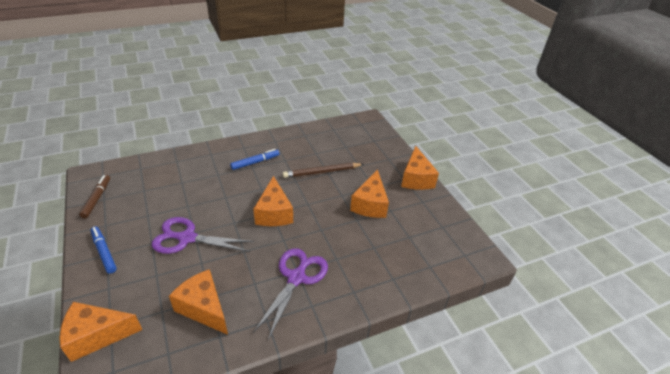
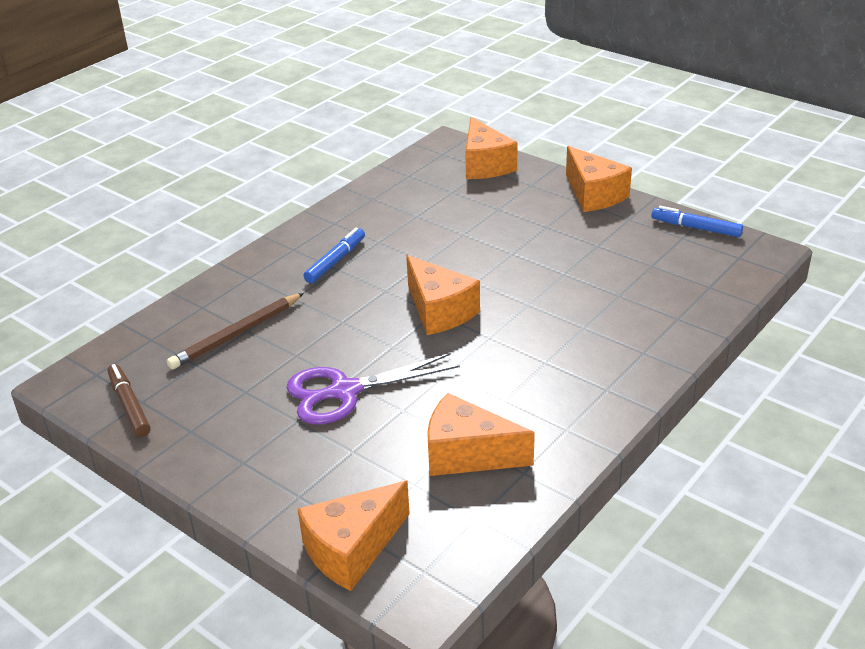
camera: 25 degrees left, 5 degrees down
(104, 252) = (234, 461): blue marker -> blue marker (696, 228)
(296, 277) = (554, 369): purple scissors -> none
(322, 172) = (452, 236): brown pencil -> brown pencil (236, 334)
(370, 204) = (563, 248): orange cheese -> orange cheese (485, 165)

